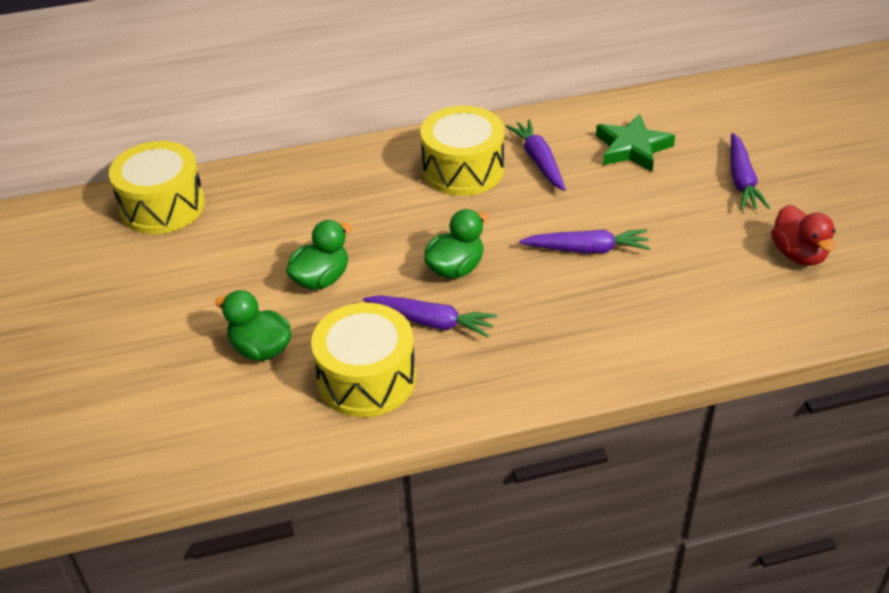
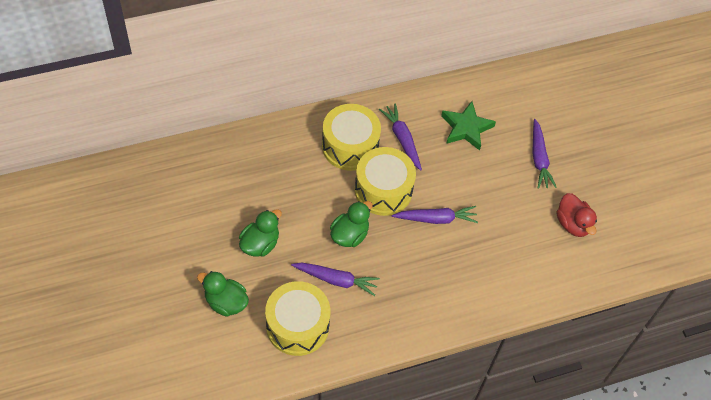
camera: 10 degrees left, 15 degrees up
(162, 206) = (141, 178): yellow drum -> yellow drum (383, 190)

